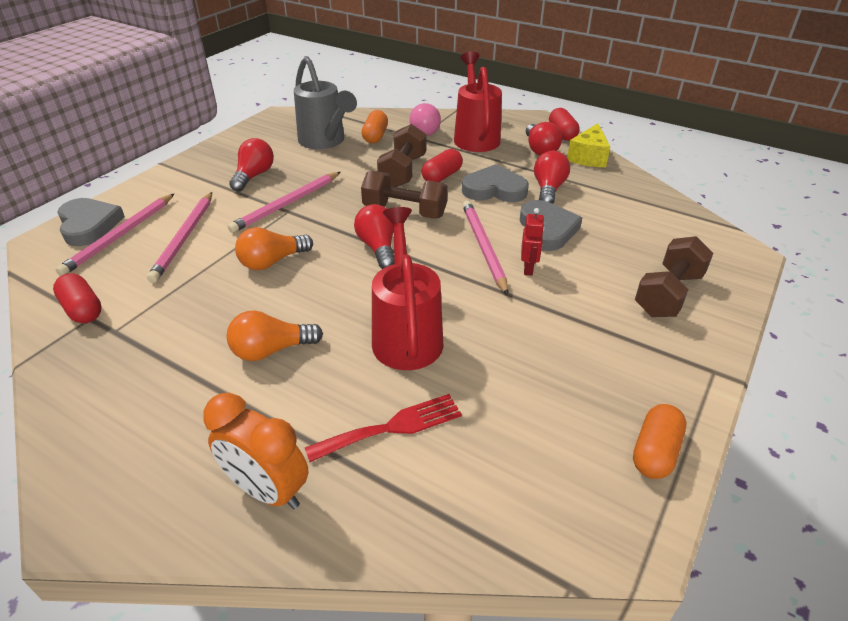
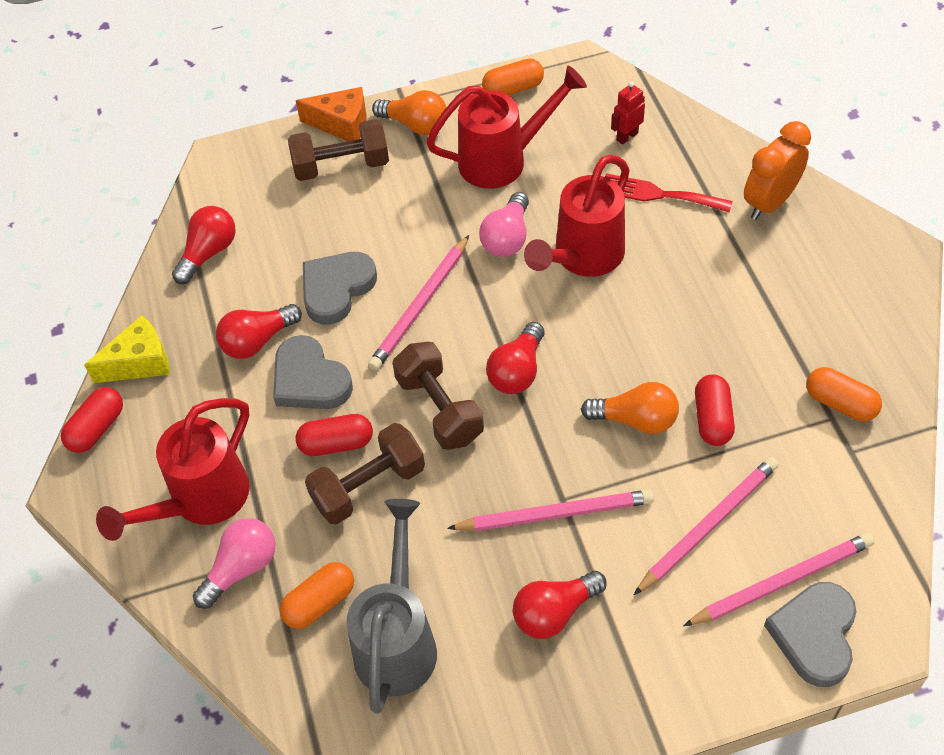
camera: 135 degrees left, 15 degrees up
(82, 309) = (856, 468): red capsule -> red capsule (712, 419)
(110, 343) = (840, 403): none -> orange capsule
(267, 490) = (769, 202): orange clock -> orange clock turned 120 degrees counterclockwise
(271, 350) = (703, 309): orange light bulb -> orange light bulb (415, 125)
(481, 315) = (507, 238): none -> pink light bulb
(528, 268) = (412, 257): red robot -> red robot (627, 136)
(540, 149) = (167, 415): red light bulb -> red light bulb (209, 252)
(564, 372) = (502, 160): none -> red watering can
(722, 322) = (342, 124): none -> orange cheese

